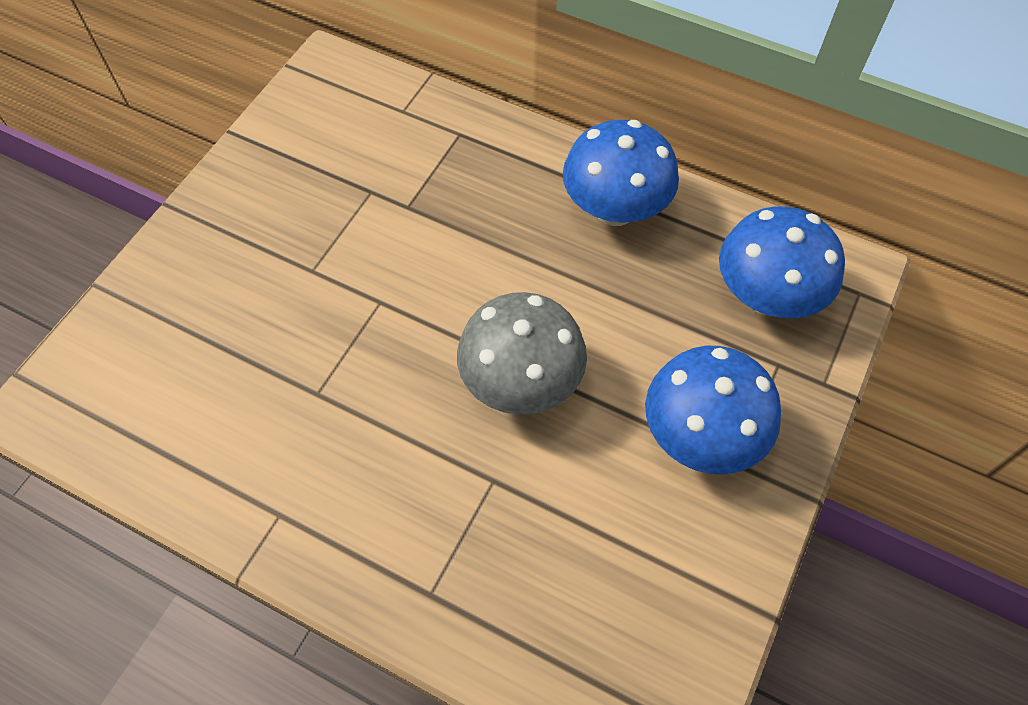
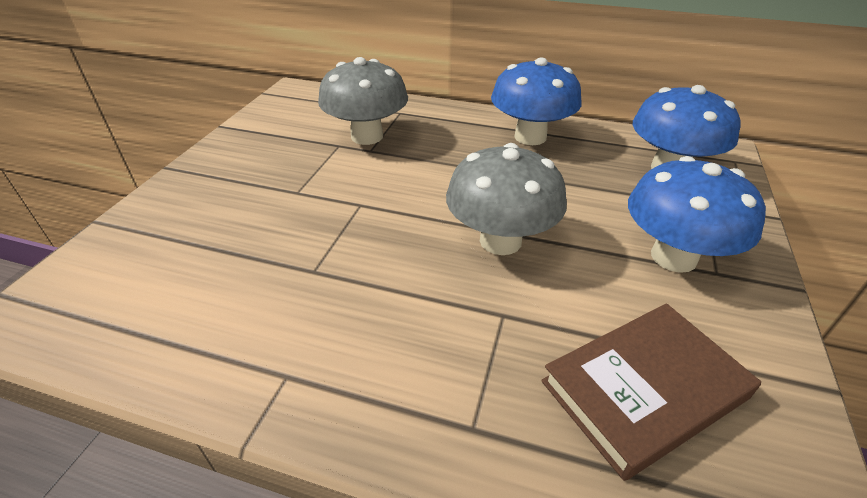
camera: 10 degrees left, 20 degrees down
(408, 179) = (367, 136): none -> grey mushroom
(594, 585) = (644, 390): none -> brown book

